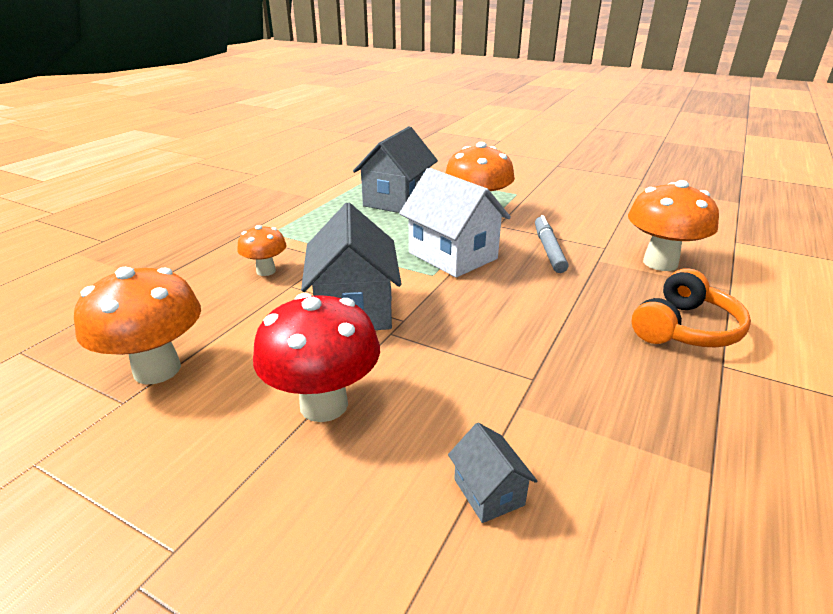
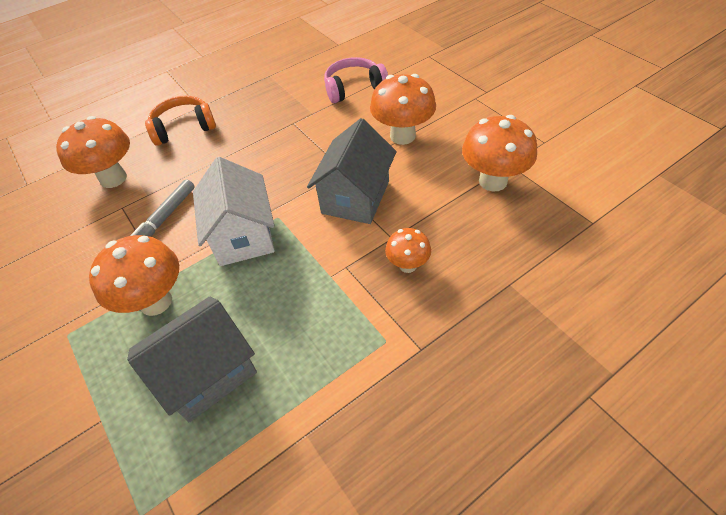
camera: 150 degrees left, 20 degrees up
(324, 404) = (402, 136): red mushroom -> orange mushroom
(488, 492) = (354, 88): grey house -> pink headphones

